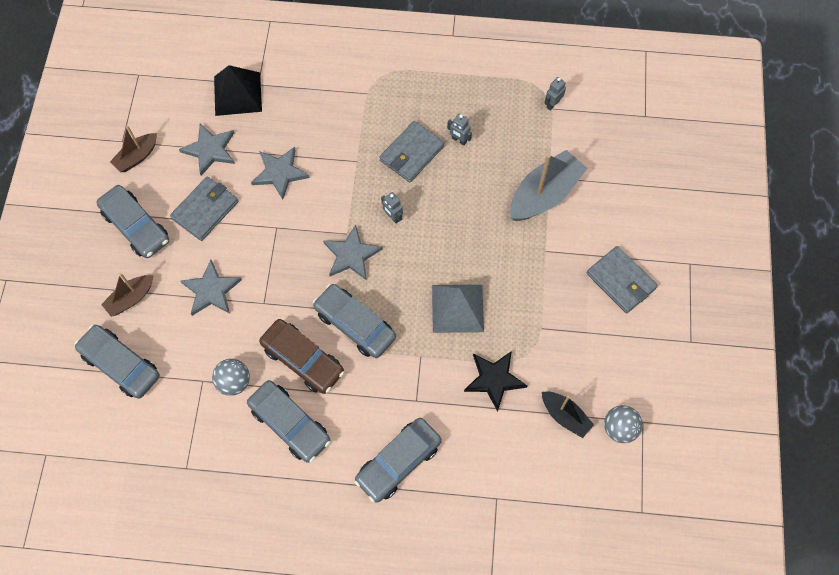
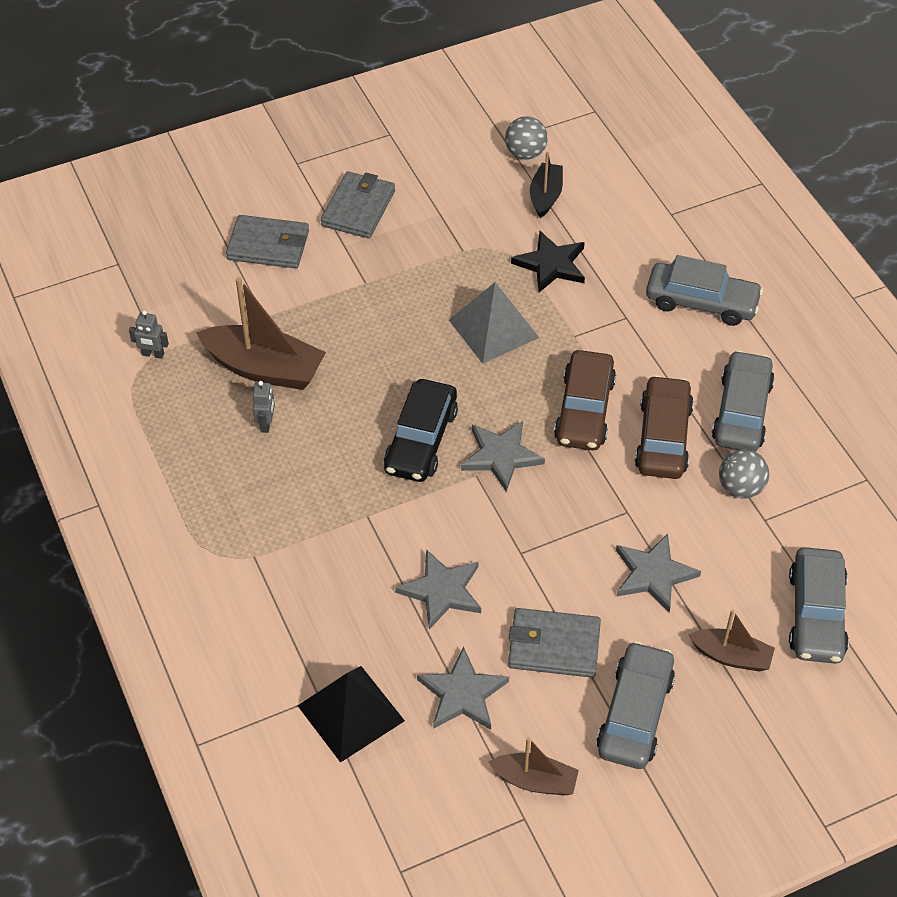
camera: 120 degrees left, 15 degrees down
(355, 325) = (584, 410): grey car -> brown car
(393, 217) = (421, 440): grey robot -> black car
(411, 153) = (318, 463): grey wallet -> grey wallet (268, 245)
(504, 158) = (264, 368): none -> brown boat
(544, 194) = (291, 312): grey boat -> none

